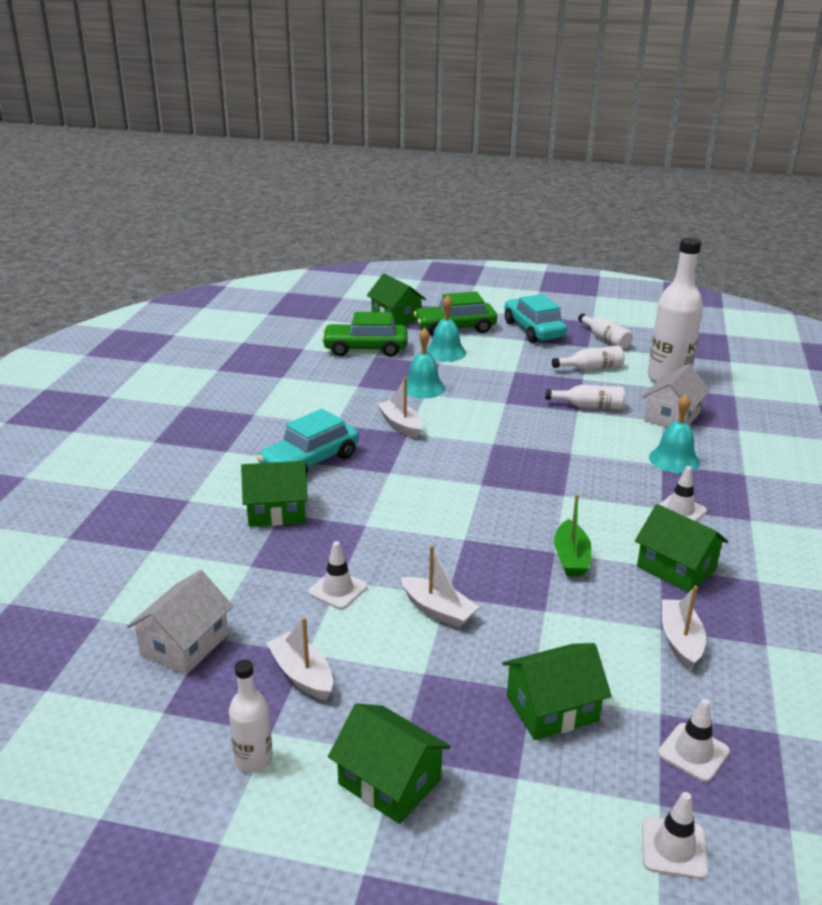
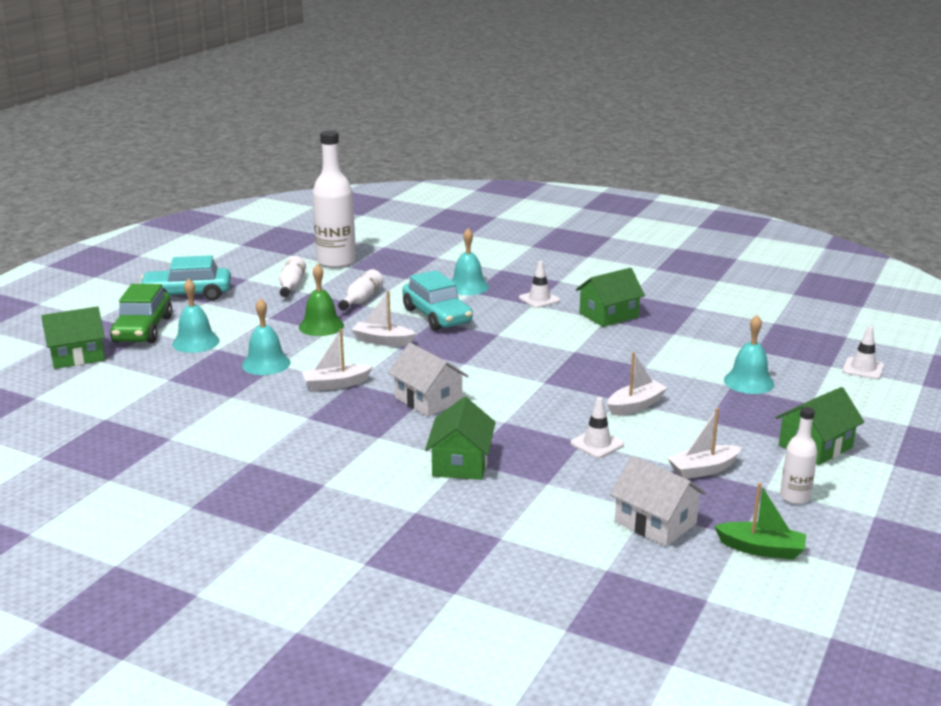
camera: 75 degrees left, 5 degrees down
(310, 462) = (377, 438): turquoise car -> turquoise car (437, 316)
(365, 349) = (145, 382): green car -> none
(514, 397) = (321, 326): none -> green bell
(552, 708) = (748, 382): green house -> turquoise bell
(571, 558) = (584, 347): green boat -> green boat (761, 549)
(605, 339) = (240, 269): white bottle -> none
(672, 416) = (402, 274): white house -> white house (428, 400)
(680, 641) = (687, 330): white boat -> white boat (382, 341)
(693, 752) = (789, 348): white traffic cone -> none

